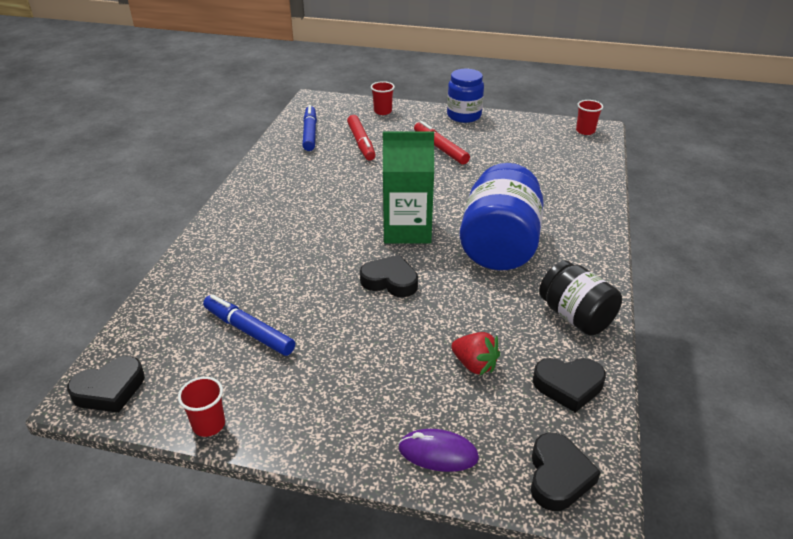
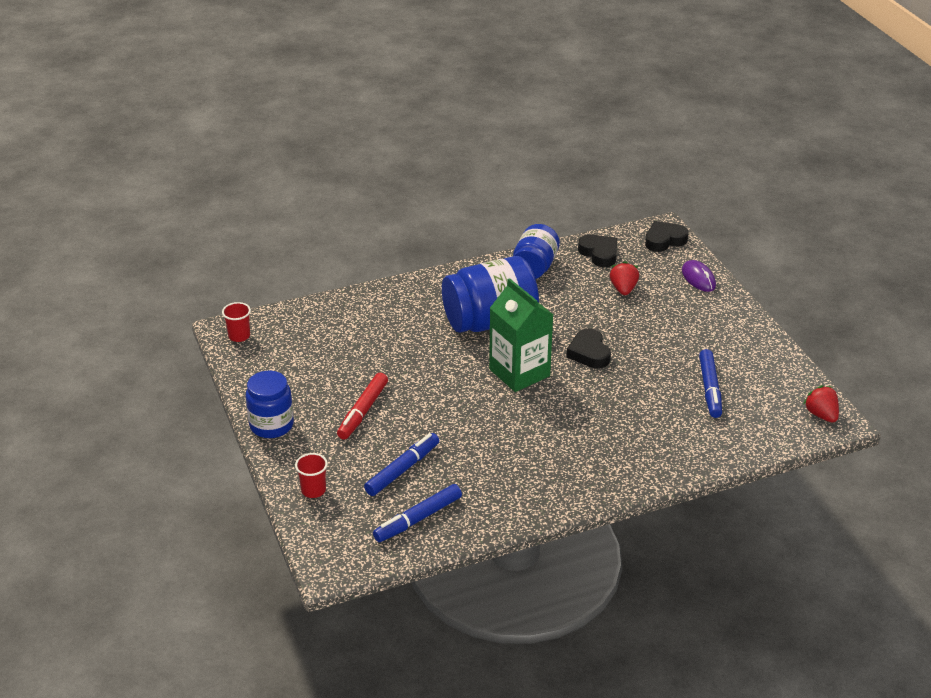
camera: 125 degrees left, 0 degrees up
(110, 390) = (821, 415): black heart -> red strawberry
(209, 425) = (786, 361): red cup -> none
(361, 143) = (402, 469): red marker -> blue marker
(575, 316) = (534, 267): black jar -> blue jar

